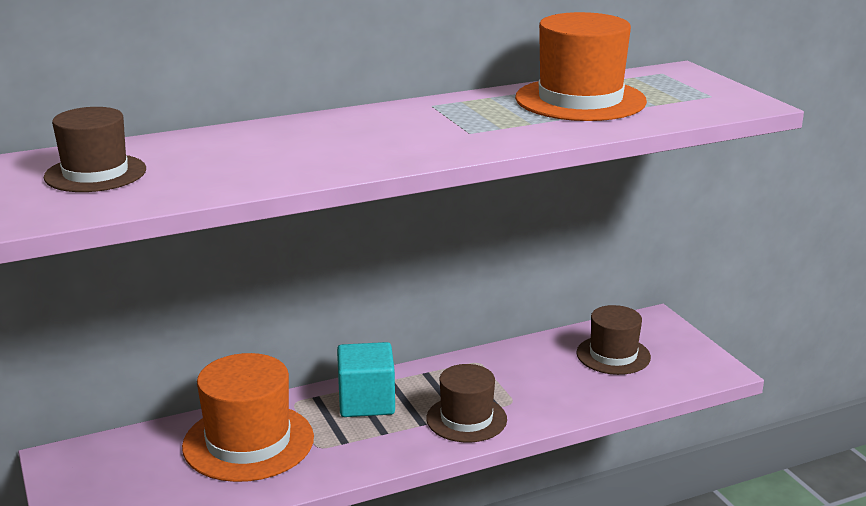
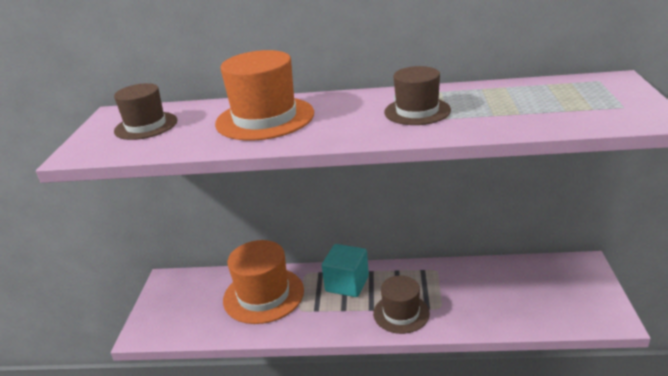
camera: 30 degrees right, 5 degrees up
(580, 100) = (507, 100): orange hat -> orange hat (265, 118)
(613, 355) = (535, 287): brown hat -> brown hat (417, 111)

